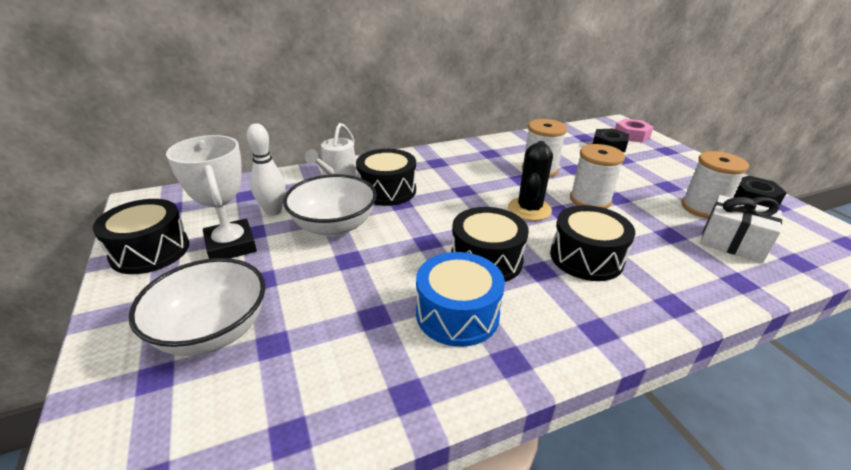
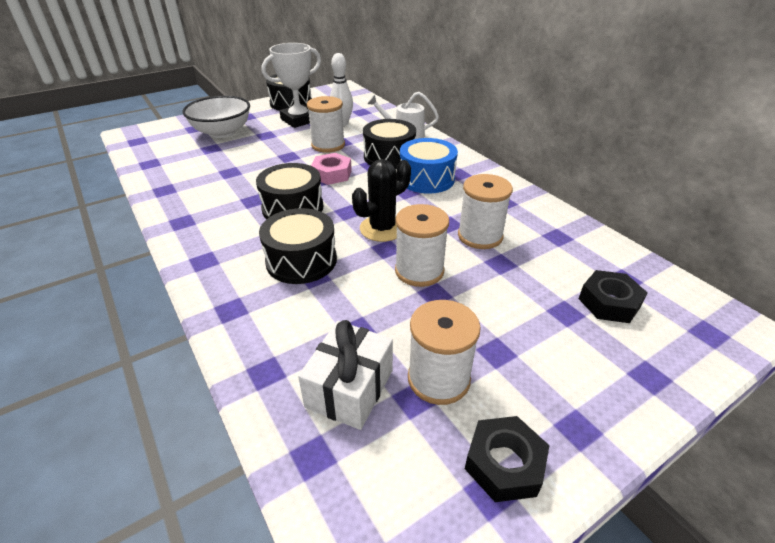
camera: 80 degrees right, 5 degrees up
(334, 226) = (328, 145): white bowl -> white spool
(457, 314) = (228, 199): blue drum -> blue drum (426, 179)
(529, 209) = (382, 228): black cactus -> black cactus turned 45 degrees counterclockwise
(631, 135) = (686, 337): pink nut -> pink nut (332, 174)

